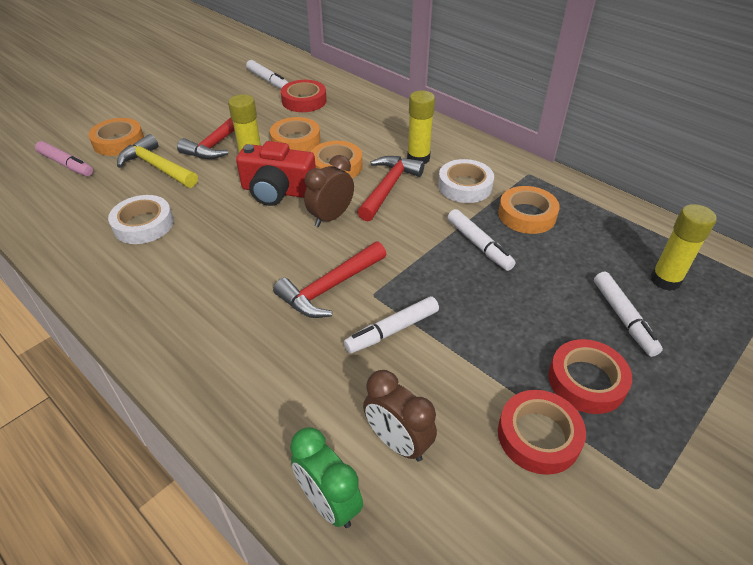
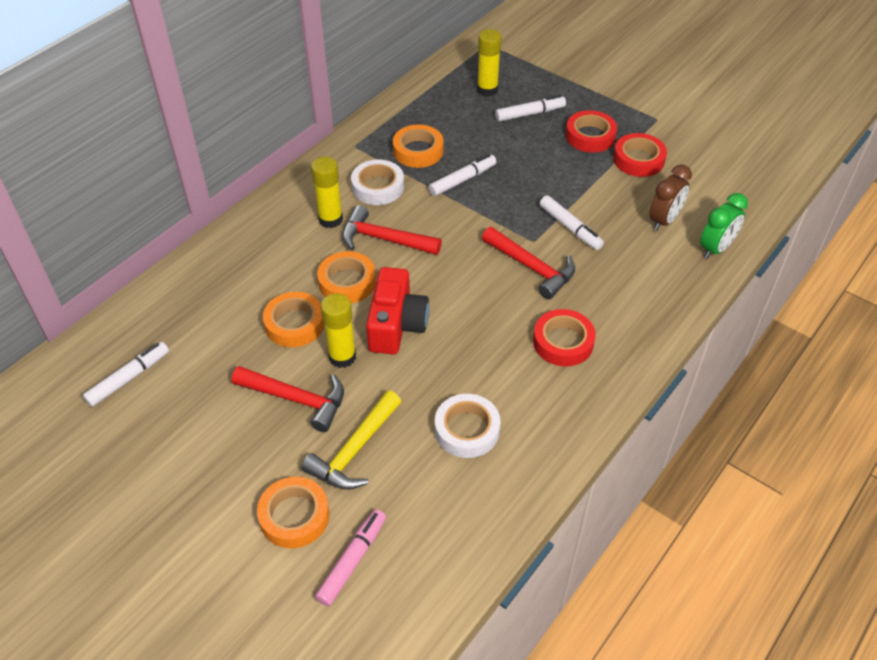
camera: 95 degrees left, 5 degrees up
(304, 101) = (194, 329): red tape -> red tape (563, 342)
(331, 217) = (436, 277): brown clock -> none

